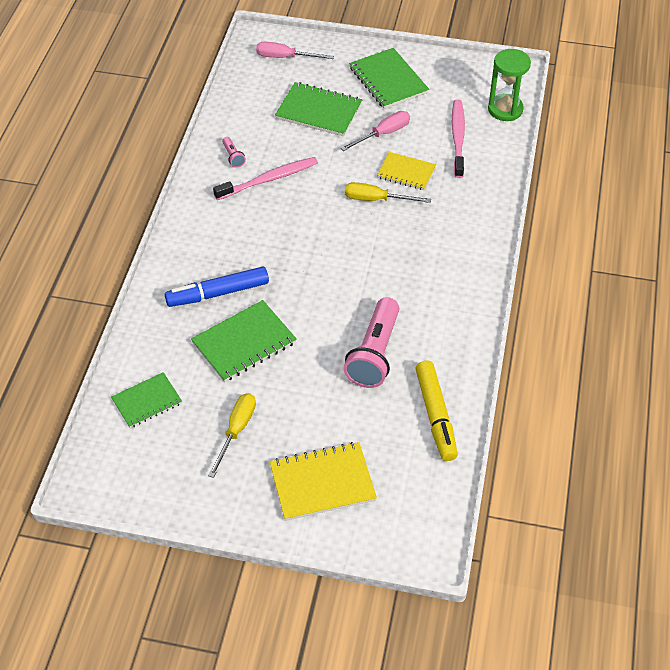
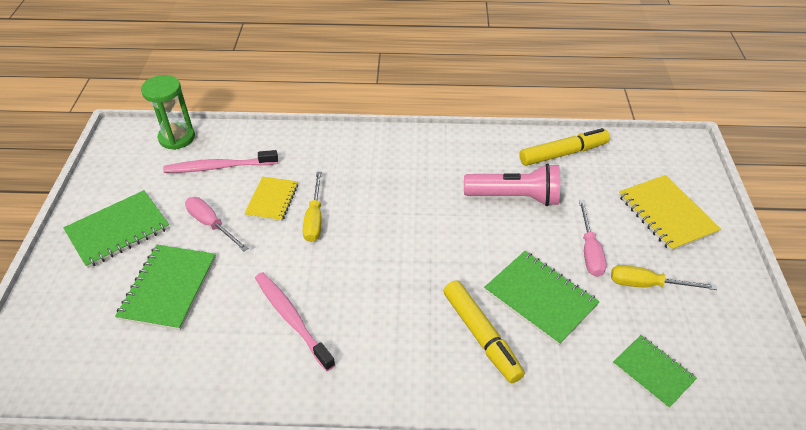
camera: 100 degrees left, 5 degrees down
(218, 293) = (481, 336): blue marker -> yellow marker
(233, 157) = (253, 365): pink flashlight -> none
(285, 57) = (54, 341): pink screwdriver -> pink screwdriver (589, 251)

